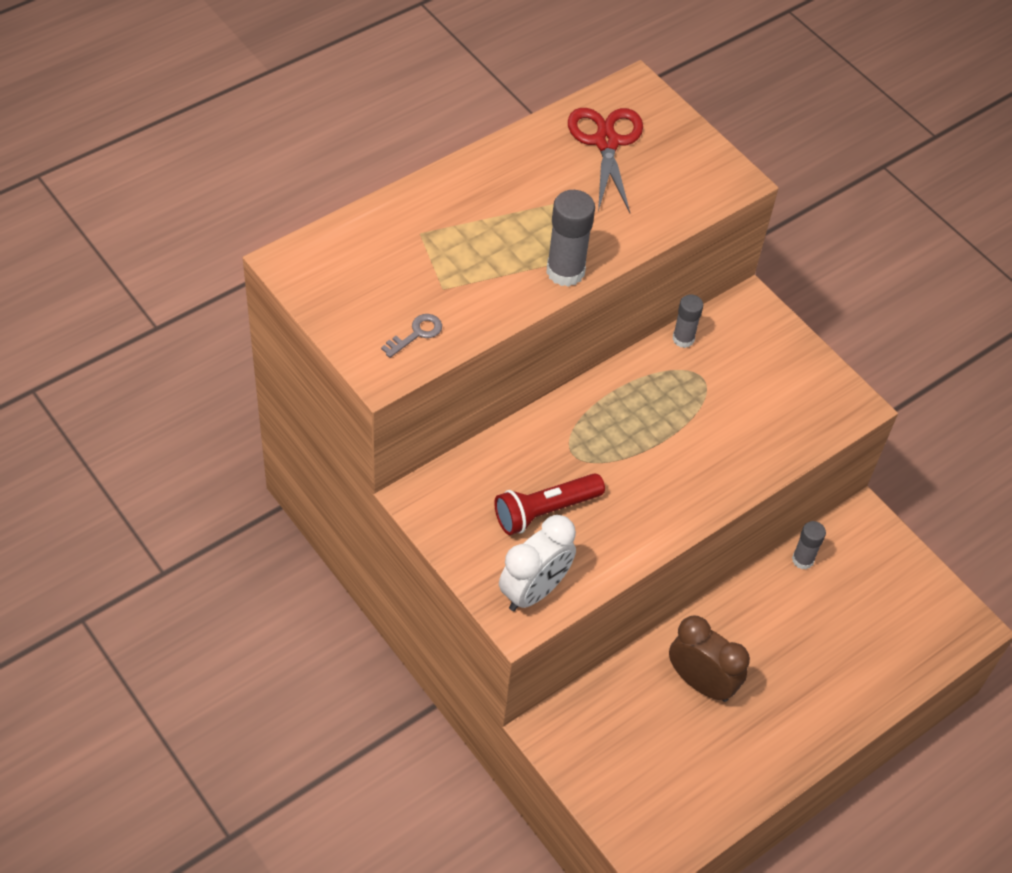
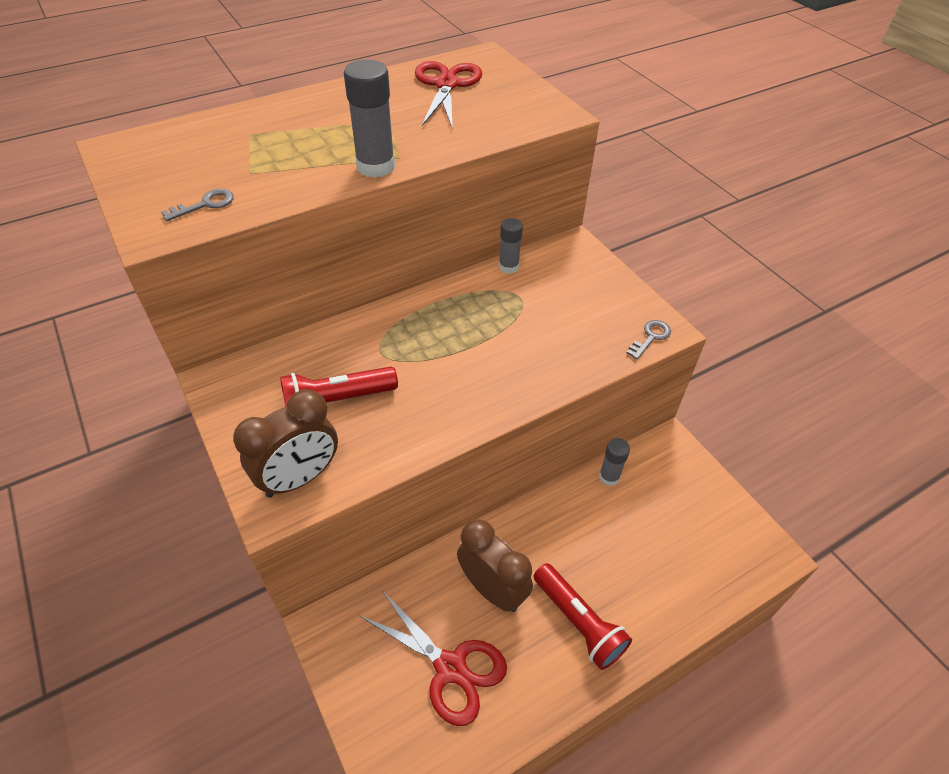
camera: 10 degrees right, 5 degrees down
(534, 591) = (299, 478): white clock -> brown clock
(675, 756) = (451, 668): none -> red scissors
(788, 706) = (578, 622): none -> red flashlight
(842, 416) = (650, 337): none -> grey key

